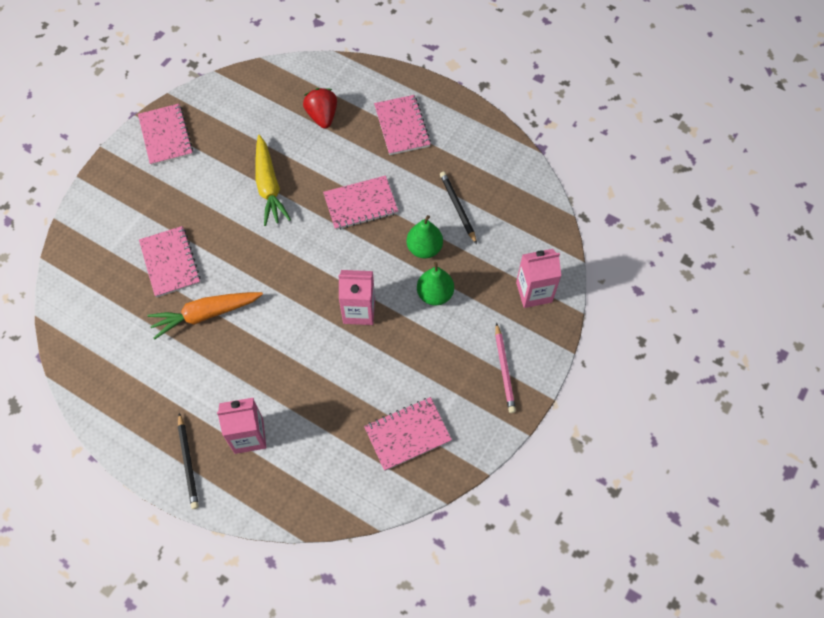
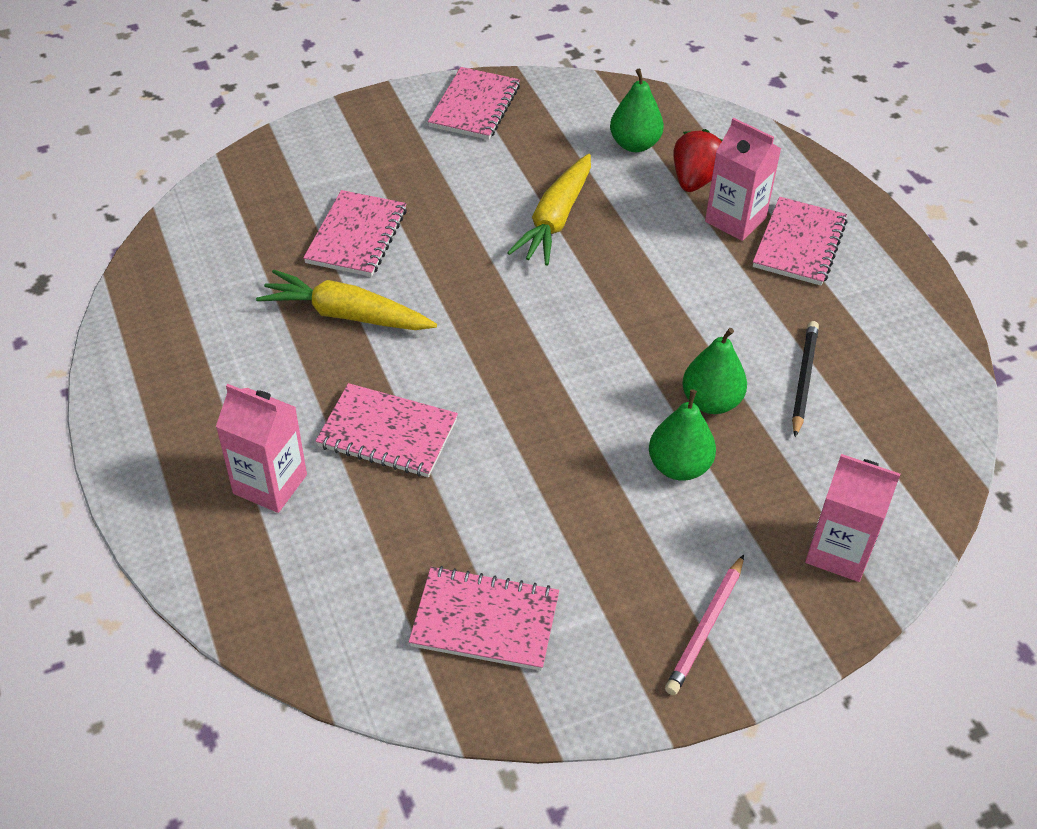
camera: 35 degrees right, 15 degrees down
(188, 463) = (167, 467): black pencil -> none
(205, 314) = (346, 315): orange carrot -> yellow carrot
(274, 111) = (634, 144): none -> green pear
(359, 311) = (551, 424): pink carton -> pink carton (735, 220)
(360, 204) = (663, 302): pink notebook -> pink notebook (387, 433)

